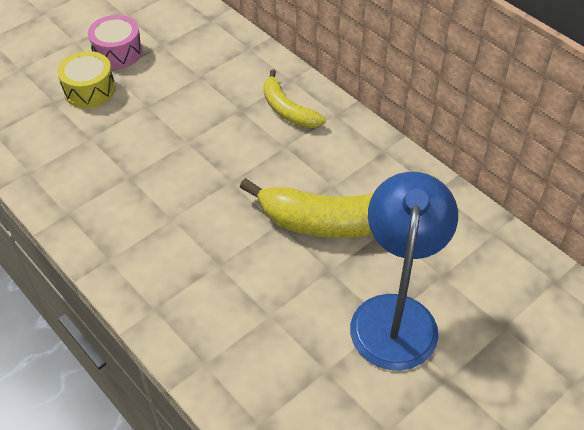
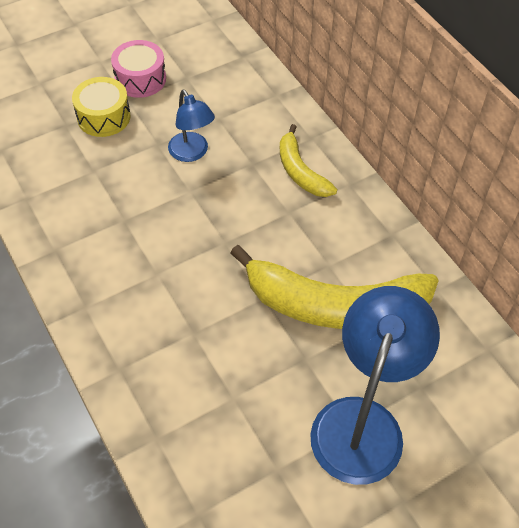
camera: 10 degrees right, 5 degrees up
(182, 109) = (192, 153): none -> blue lamp

